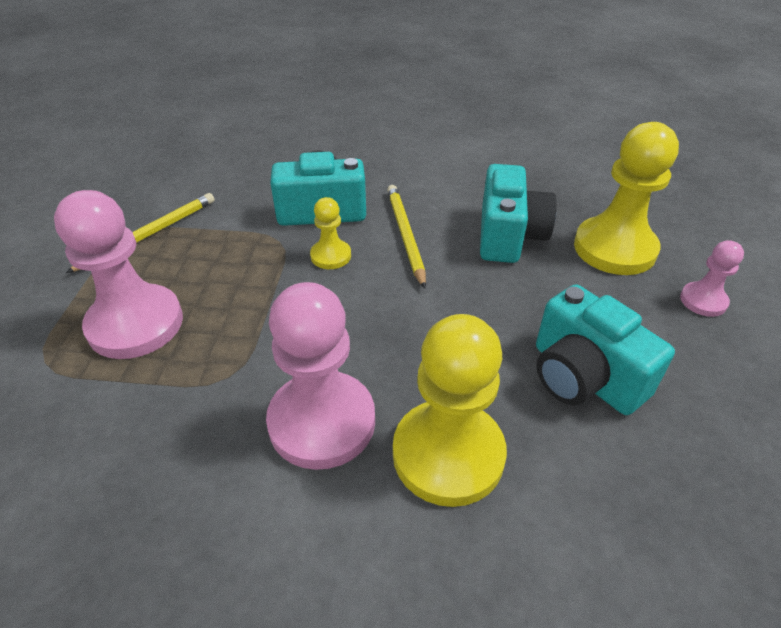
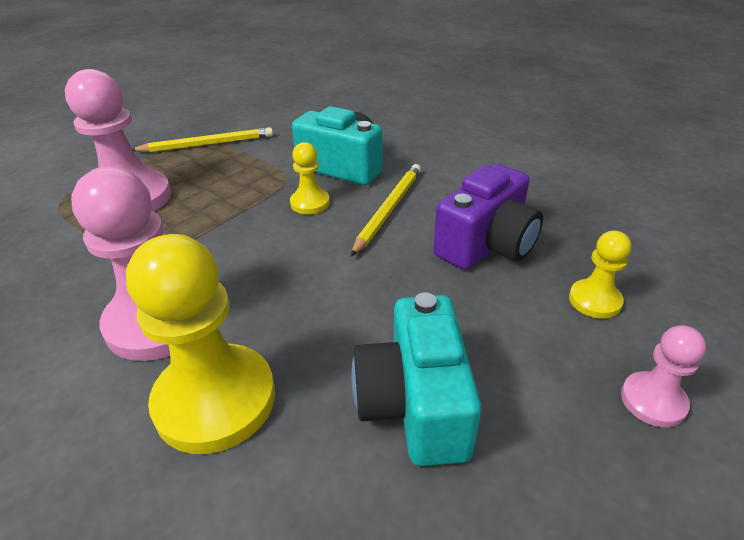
camera: 35 degrees right, 5 degrees down
(508, 236) = (486, 245): turquoise camera -> purple camera
(614, 248) = (594, 300): yellow pawn -> yellow pawn, size x0.50

